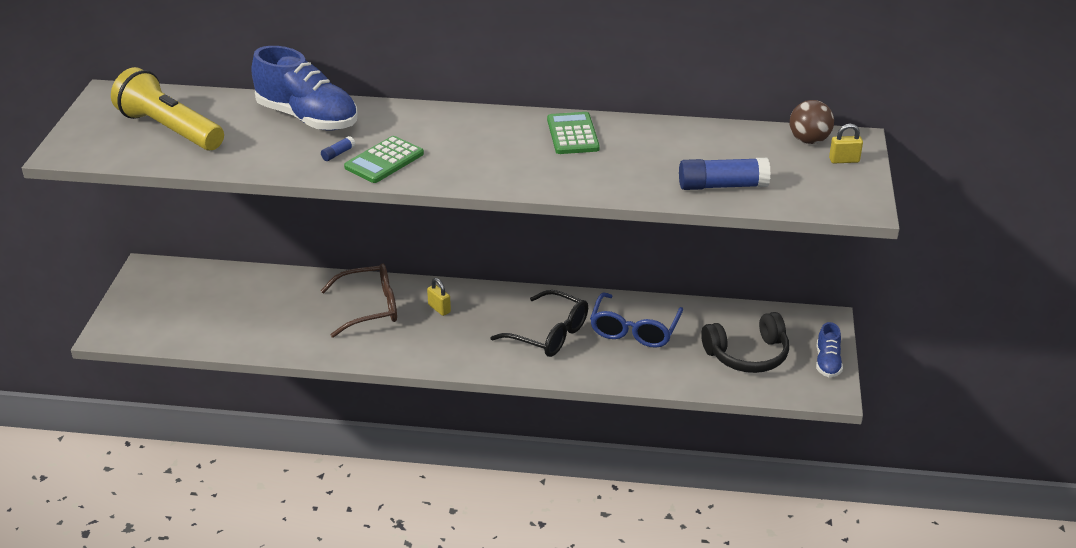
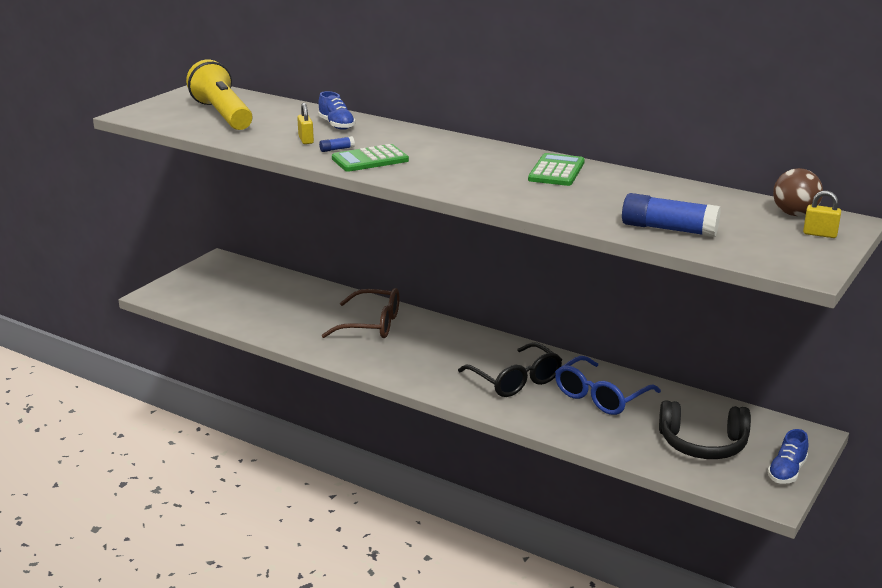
camera: 25 degrees right, 10 degrees down
(307, 118) = (336, 125): blue shoe -> blue shoe, size x0.50
(439, 309) = (431, 339): yellow padlock -> yellow padlock (306, 140)

